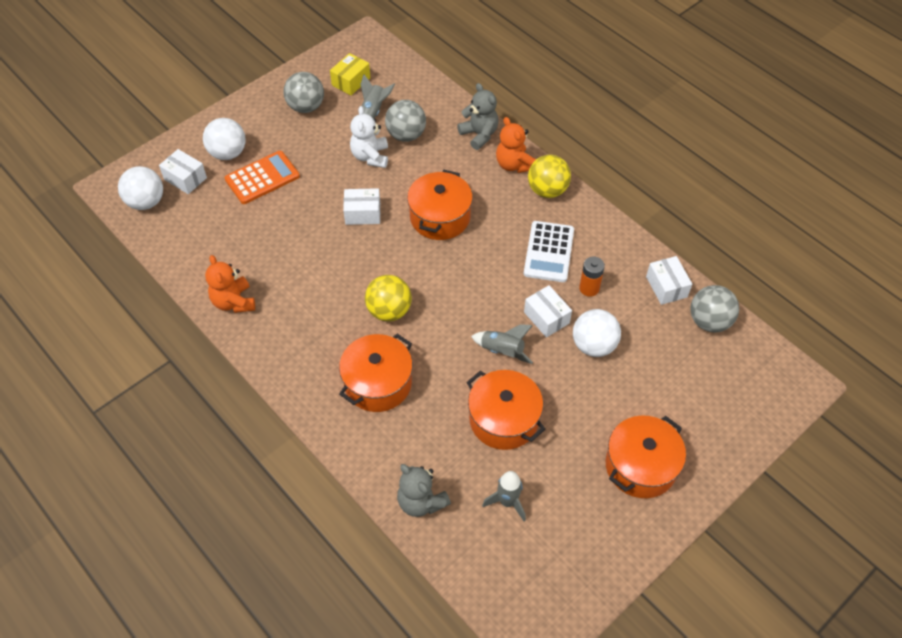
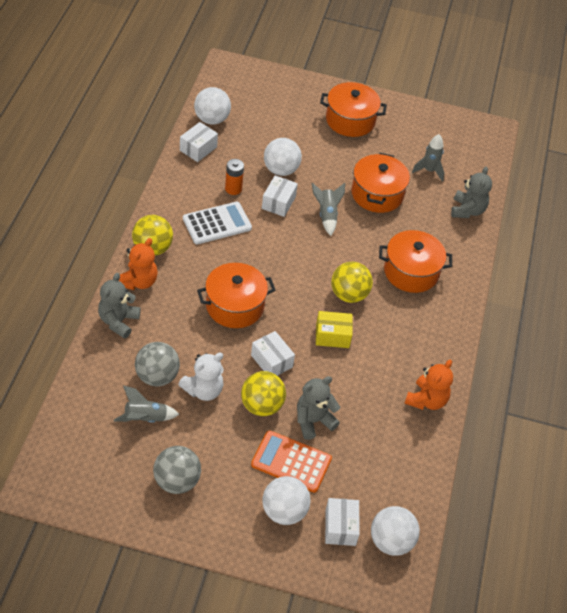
camera: 130 degrees left, 5 degrees down
(284, 211) = (313, 421): none -> grey teddy bear
(326, 185) = (261, 406): none -> yellow ball
(351, 81) = (114, 462): yellow box -> yellow box (332, 336)
(709, 321) = (211, 119): grey ball -> white ball

